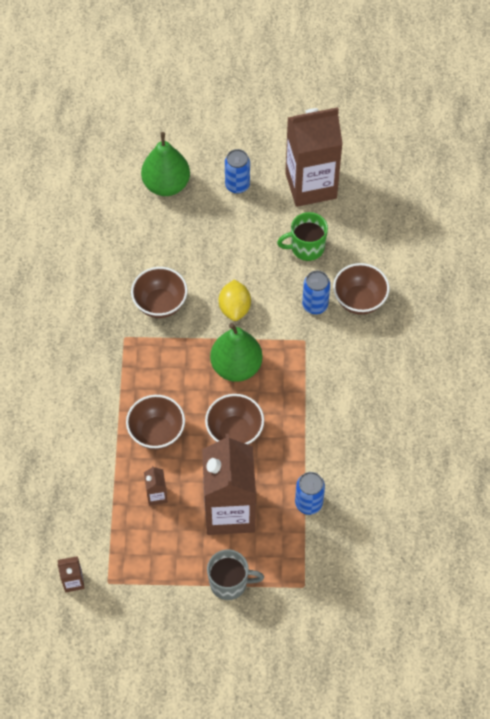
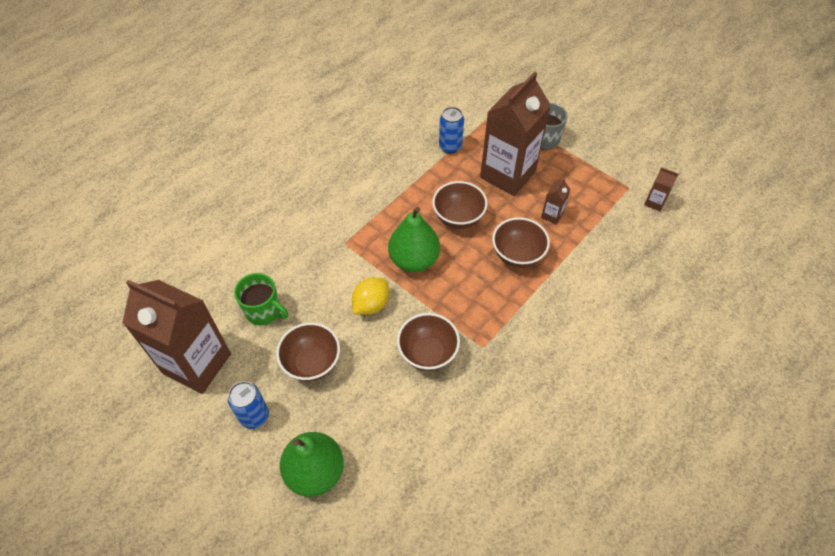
camera: 140 degrees left, 5 degrees down
(315, 305) = (309, 262): blue can -> none
(359, 300) = (274, 242): brown bowl -> brown bowl (312, 363)

